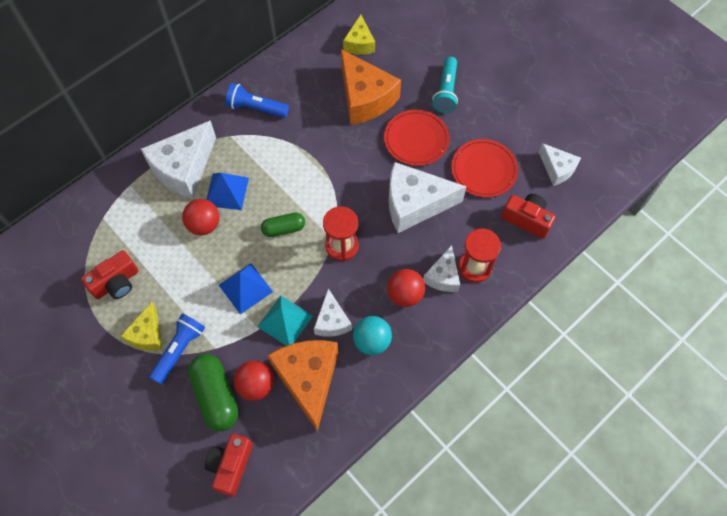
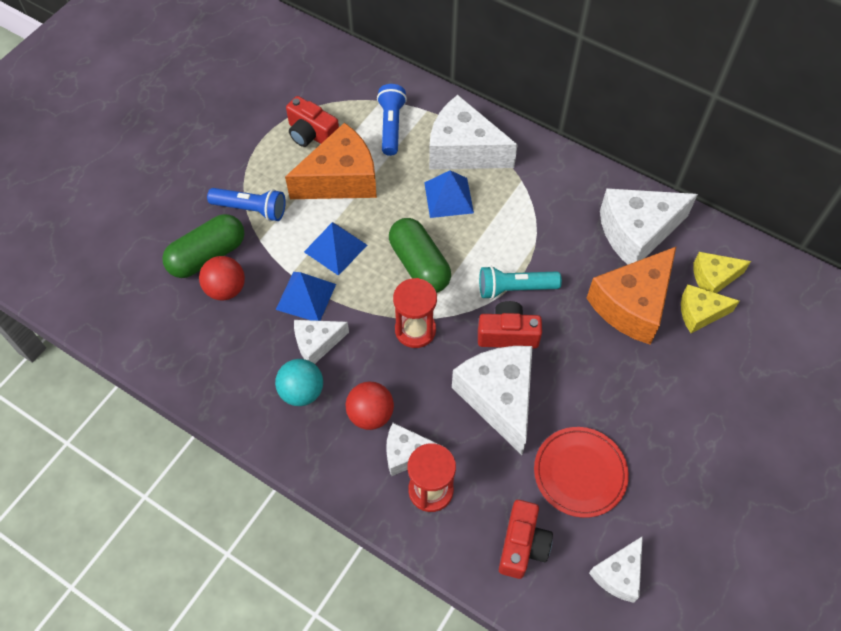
camera: 75 degrees right, 5 degrees down
(147, 334) = (262, 177): yellow cheese -> yellow cheese (699, 313)
(204, 225) = (400, 189): red ball -> none
(231, 466) = (135, 290): red camera -> red camera (507, 334)
(256, 108) = (568, 194): blue flashlight -> blue flashlight (391, 126)
(283, 229) = (419, 265): green capsule -> green capsule, size x1.63
(285, 321) = (306, 296): turquoise pyramid -> blue pyramid
(306, 75) = (637, 232): none -> white cheese
(308, 379) = (242, 337): orange cheese -> orange cheese (341, 179)
(416, 139) = (594, 378): red plate -> none
(446, 91) = (685, 399): turquoise flashlight -> turquoise flashlight (515, 288)

